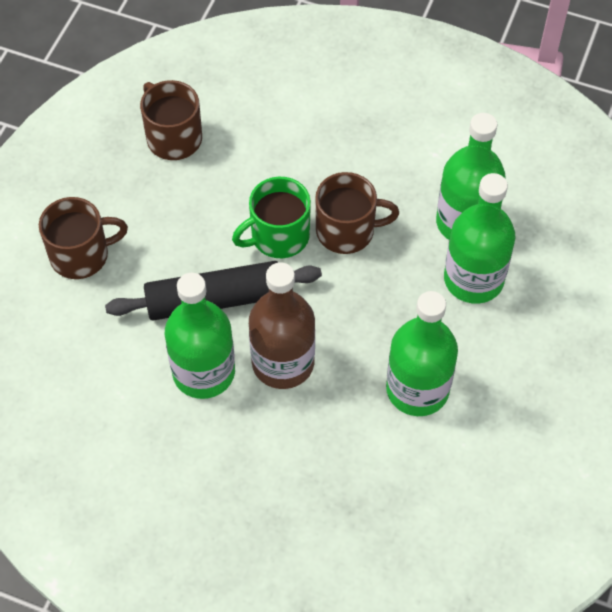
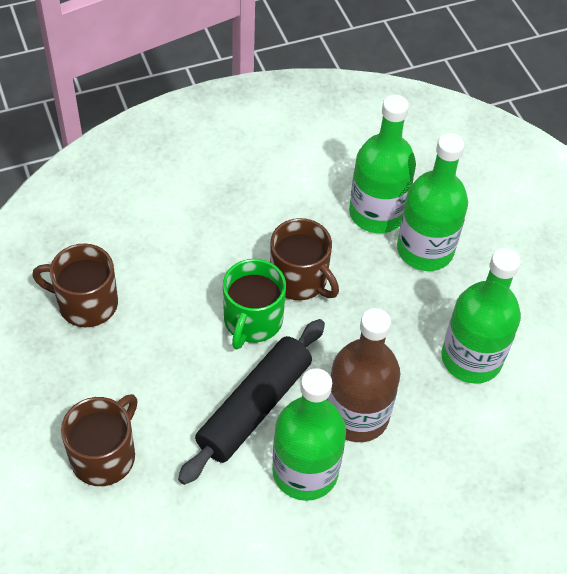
camera: 45 degrees left, 5 degrees down
(347, 231) = (299, 279): brown mug -> brown mug turned 90 degrees clockwise

